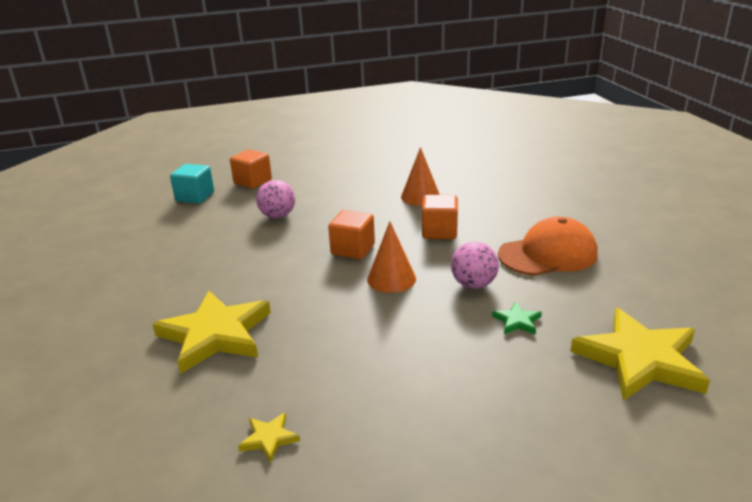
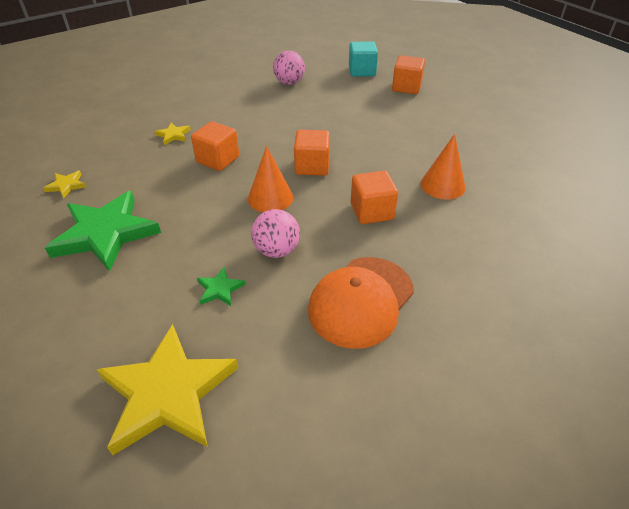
camera: 70 degrees right, 15 degrees up
(215, 334) = (173, 135): yellow star -> yellow star, size x0.42
(278, 216) = (351, 115): pink ball -> pink ball (289, 83)
(299, 305) = (218, 160): none -> orange cube
(399, 398) = (106, 233): none -> green star
(548, 254) = (361, 301): orange cap -> orange cap turned 75 degrees clockwise

